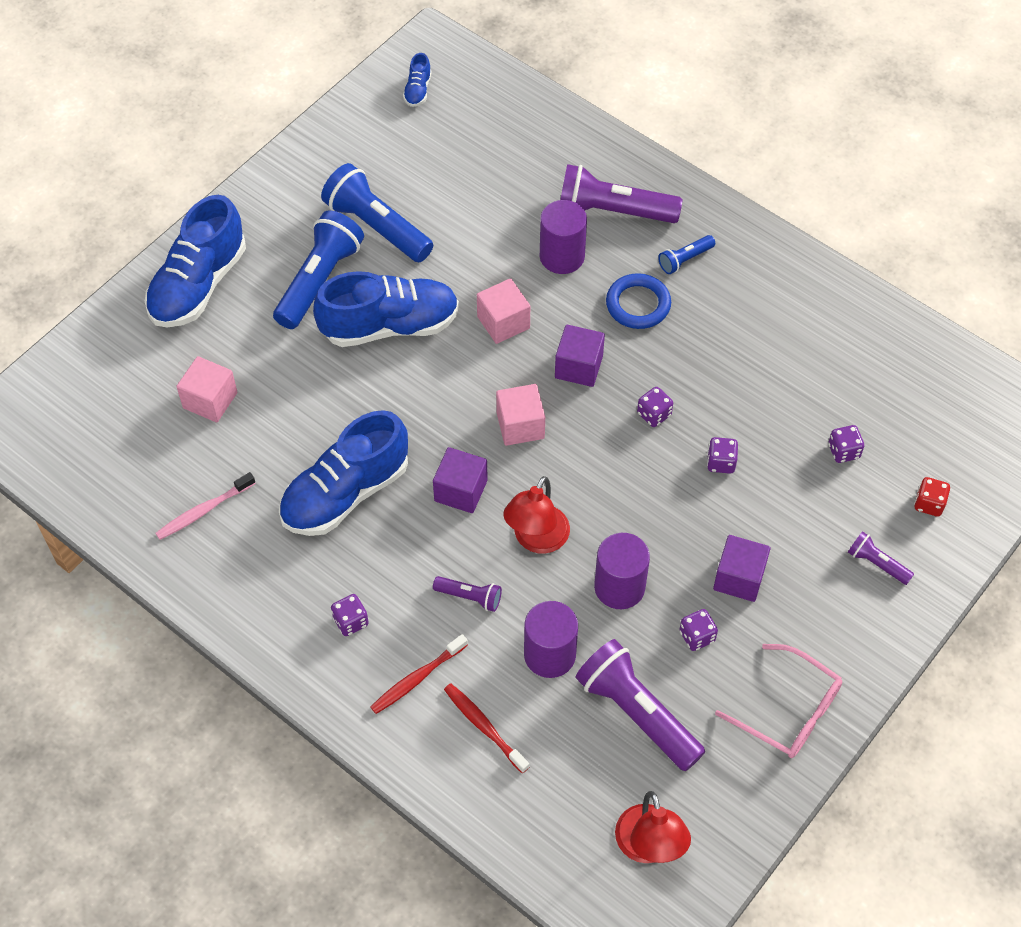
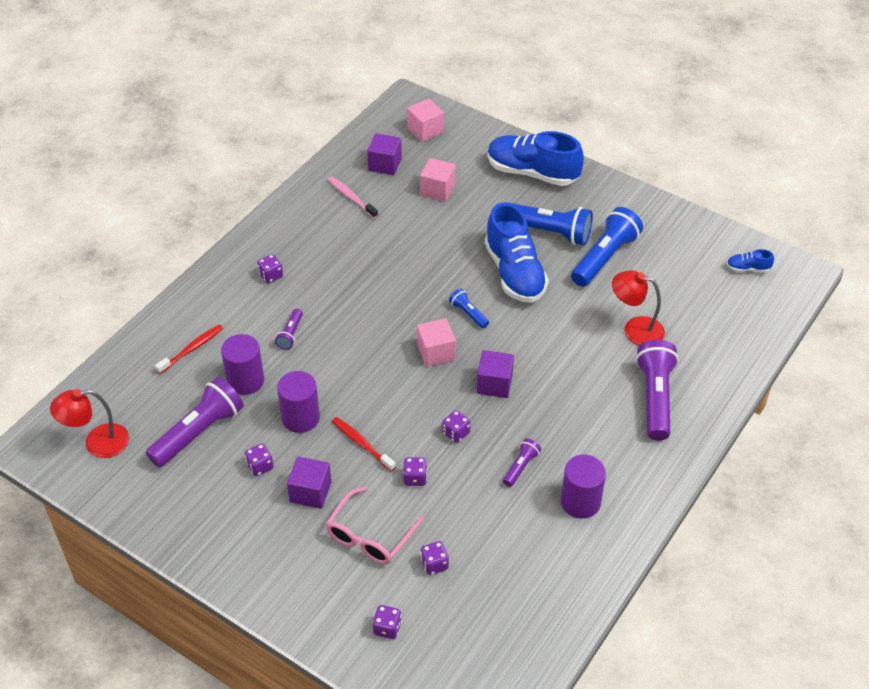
camera: 85 degrees right, 10 degrees down
(345, 493) = (369, 263): blue shoe -> none
(417, 678) = (228, 312): red toothbrush -> red toothbrush (361, 444)
(461, 490) = (376, 323): purple cube -> purple cube (385, 164)
(503, 322) = (529, 336): pink cube -> pink cube (425, 130)
(536, 540) = (338, 368): red lamp -> red lamp (635, 329)
(562, 256) = (600, 368): purple cylinder -> purple cylinder (580, 502)
(638, 304) = (562, 419): blue ring -> none
(685, 259) = (615, 448): blue flashlight -> blue flashlight (468, 313)
(789, 711) = (197, 525): pink glasses -> pink glasses (370, 536)
(877, 563) = (327, 587): purple flashlight -> purple flashlight (521, 467)
(929, 504) = (387, 628): red dice -> purple dice

